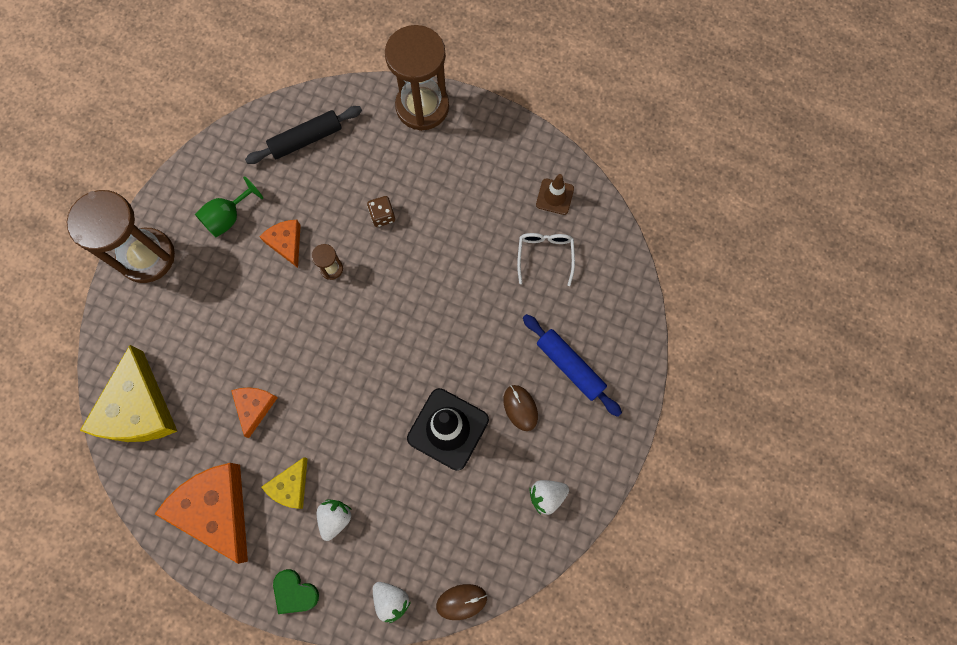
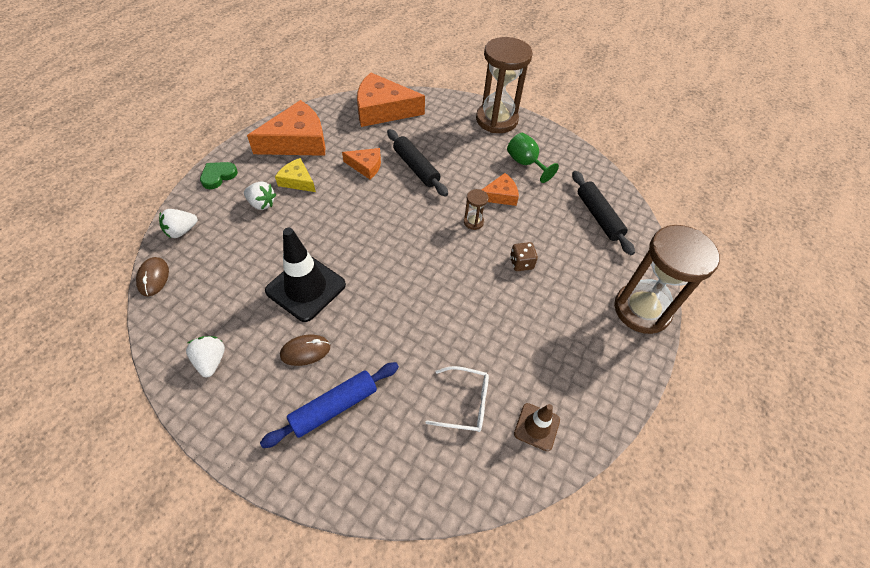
camera: 95 degrees right, 20 degrees down
(138, 409) = (383, 110): yellow cheese -> orange cheese
(250, 345) = (416, 168): none -> black rolling pin

